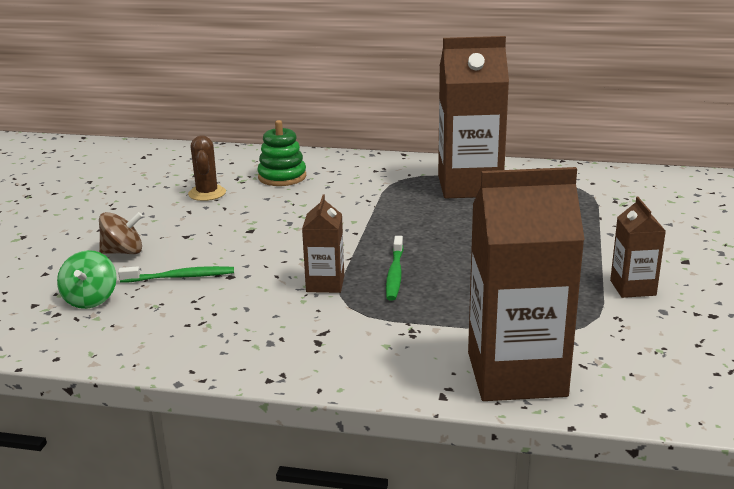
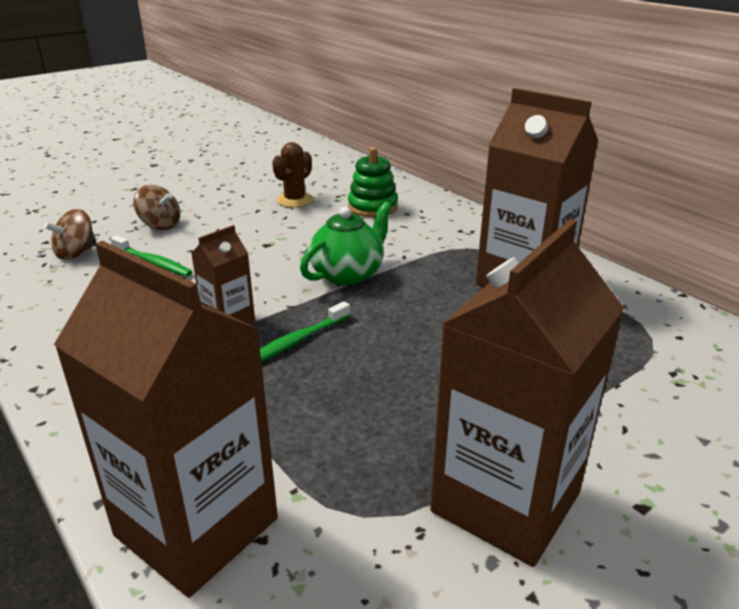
camera: 40 degrees right, 5 degrees up
(90, 299) = (76, 253): green spinning top -> brown spinning top
(351, 225) = (348, 274): none -> green teapot
(633, 288) = (505, 502): brown carton -> brown carton, size x2.05

